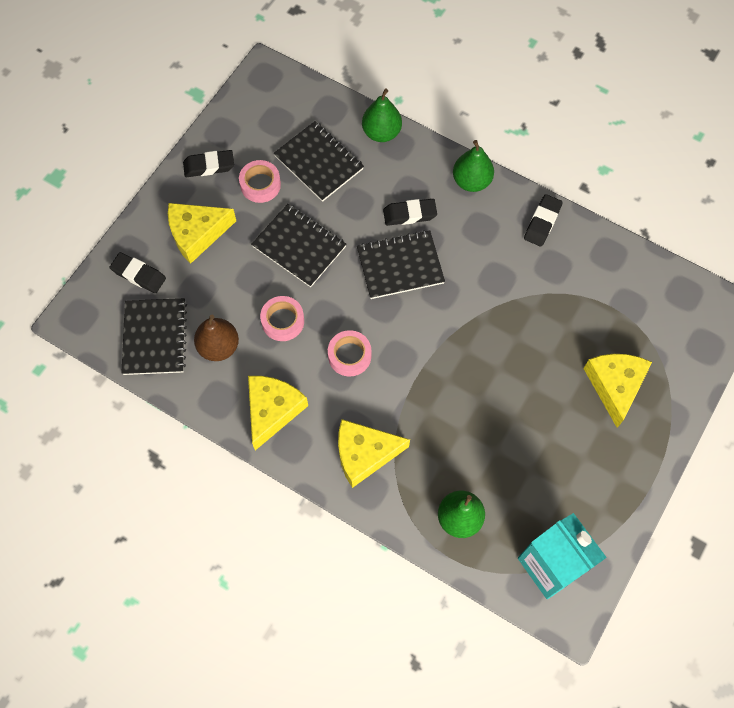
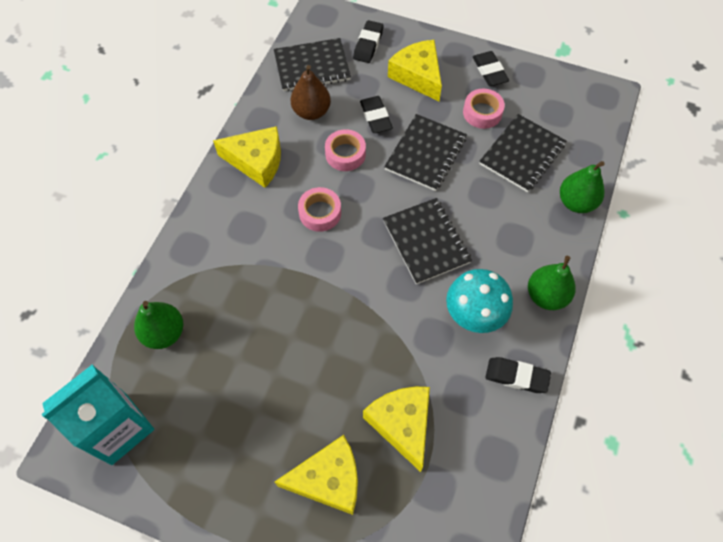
camera: 80 degrees right, 5 degrees down
(364, 454) = (222, 240): yellow cheese -> yellow cheese (402, 424)
(409, 214) = (487, 242): black eraser -> black eraser (376, 117)
(482, 243) = (473, 316): none -> turquoise mushroom

